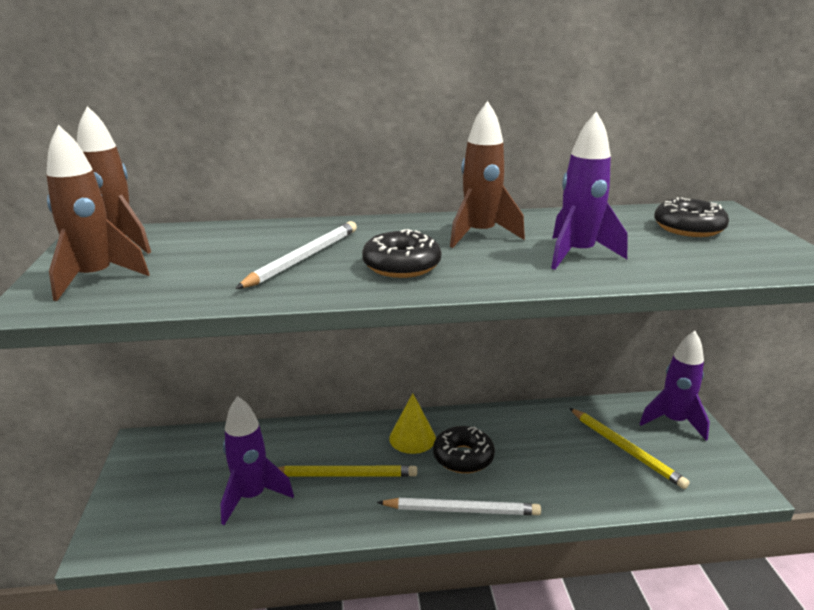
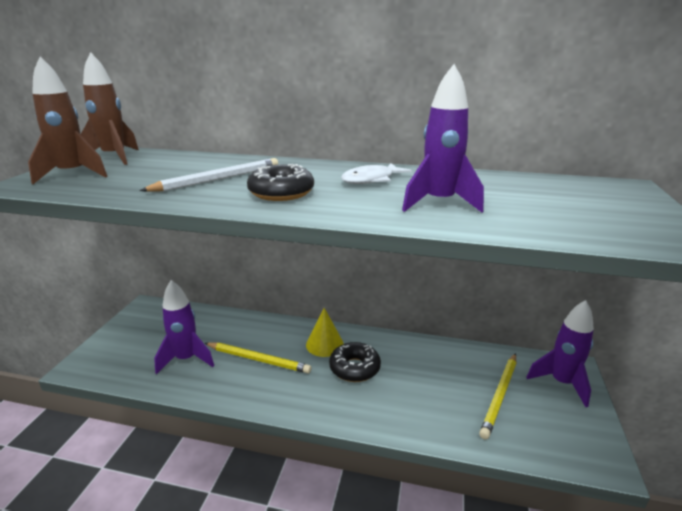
camera: 20 degrees right, 0 degrees up
(461, 510) = (327, 409): white pencil -> none
(480, 235) = (371, 180): brown rocket -> white fish
(625, 449) = (500, 396): yellow pencil -> yellow pencil turned 45 degrees clockwise
(688, 228) = (575, 196): black donut -> none

